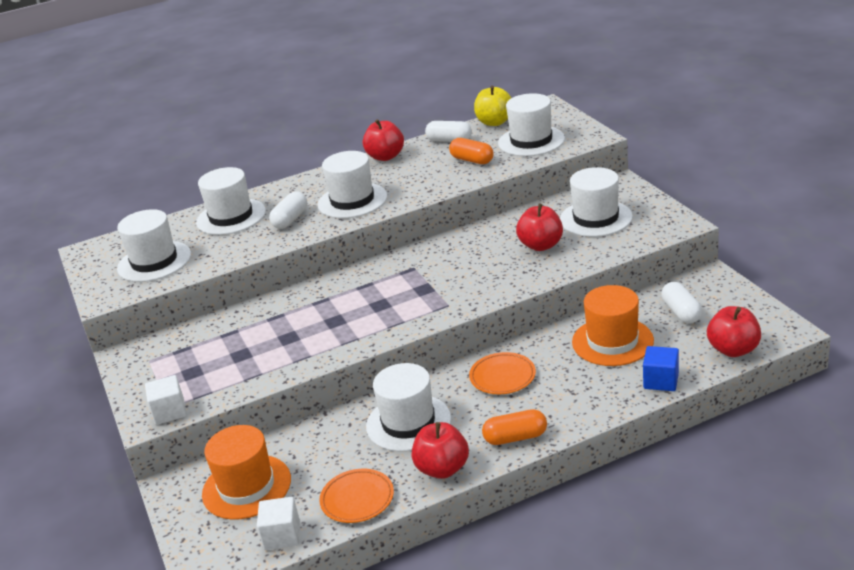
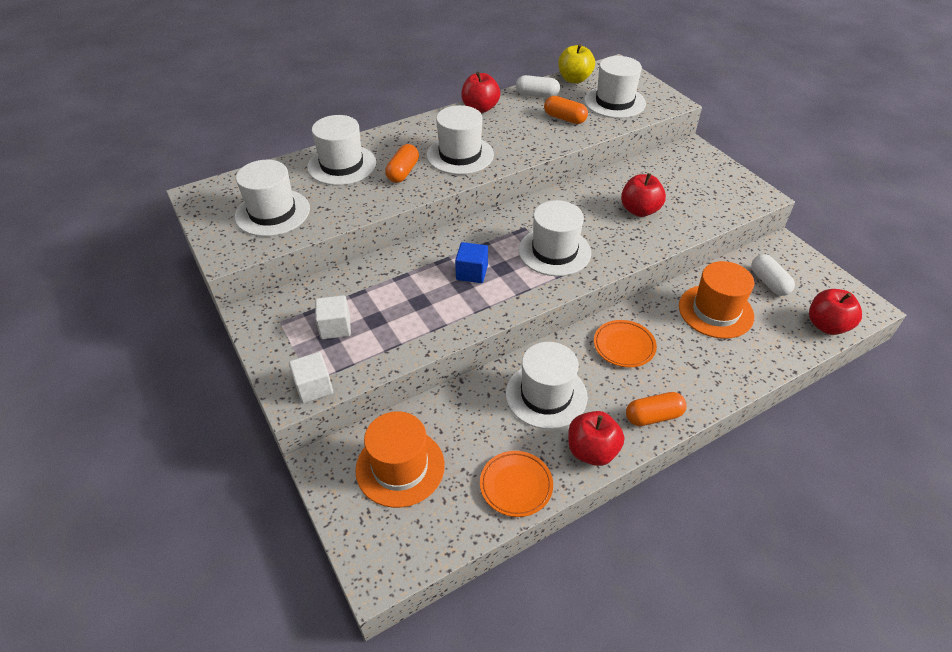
camera: 10 degrees left, 15 degrees up
(282, 535) = (448, 529): white cube -> white cube (335, 327)
(290, 219) = (403, 172): white capsule -> orange capsule
(596, 218) = (682, 184): white hat -> white hat (554, 251)
(661, 381) = (771, 357): blue cube -> blue cube (472, 273)

